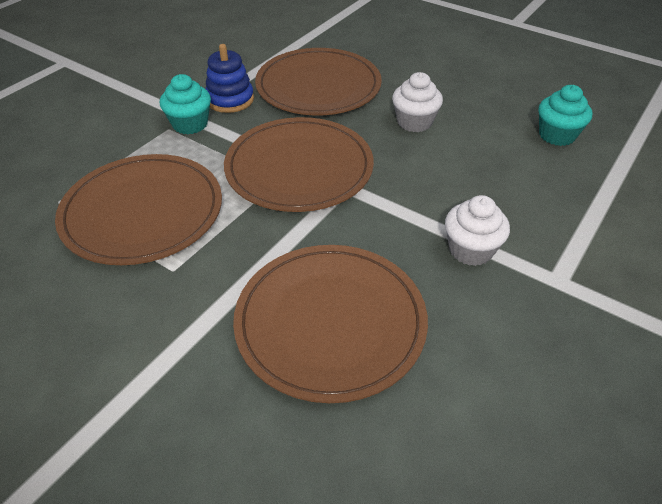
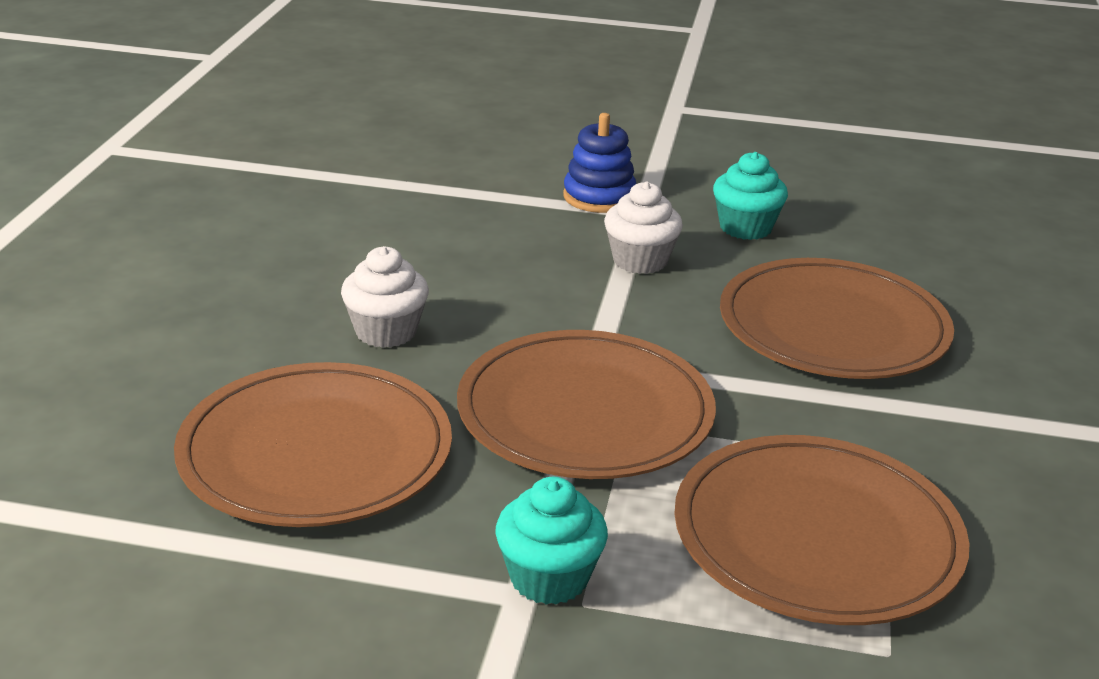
camera: 115 degrees left, 15 degrees down
(230, 100) = (428, 554): blue stacking toy -> blue stacking toy (599, 197)
(557, 135) = (354, 223): turquoise cupcake -> turquoise cupcake (745, 228)

